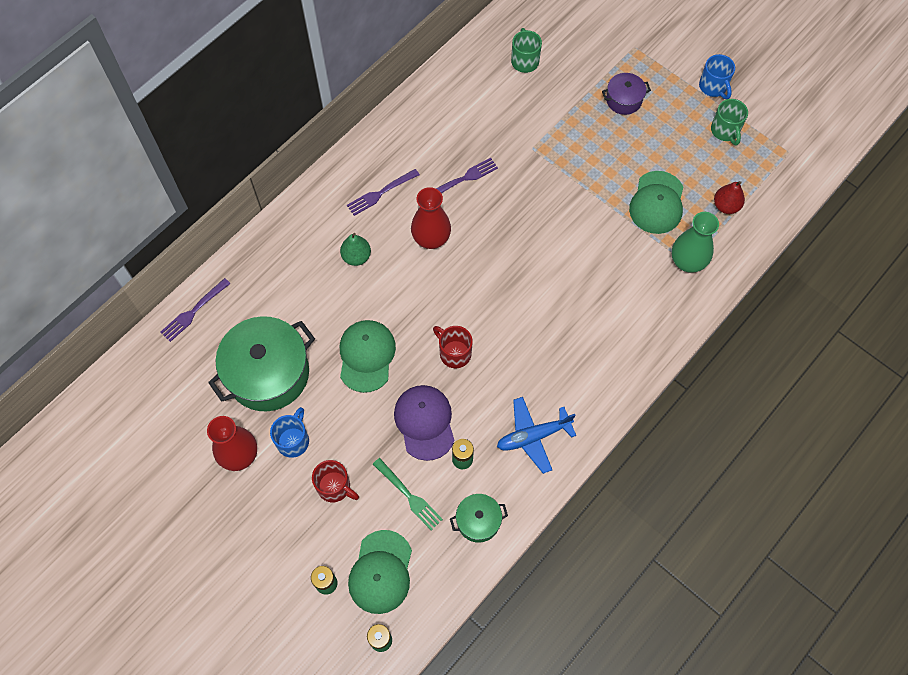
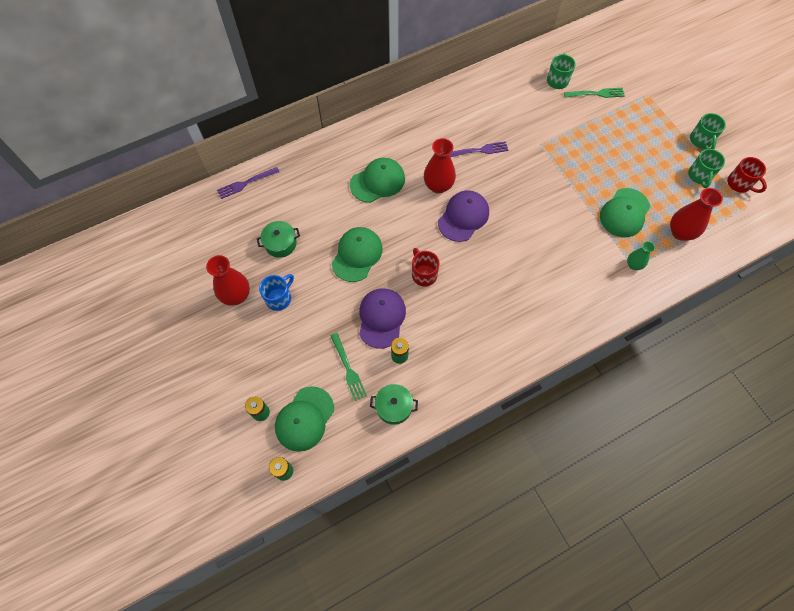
camera: 20 degrees right, 0 degrees up
(268, 373) = (280, 244): green pot -> green pot, size x0.49
(335, 487) = (295, 343): red mug -> red mug (739, 184)
(356, 257) = (377, 181): green pear -> green cap
(381, 193) = (413, 142): purple fork -> none
(475, 268) = (463, 217): none -> purple cap
(533, 436) = (461, 357): blue plane -> none
(576, 64) = (596, 93): none -> green fork
(623, 100) = (625, 130): purple pot -> none
(687, 262) = (633, 265): green vase -> green vase, size x0.58
(713, 87) = (701, 140): blue mug -> green mug
(726, 206) = (680, 232): red pear -> red vase

